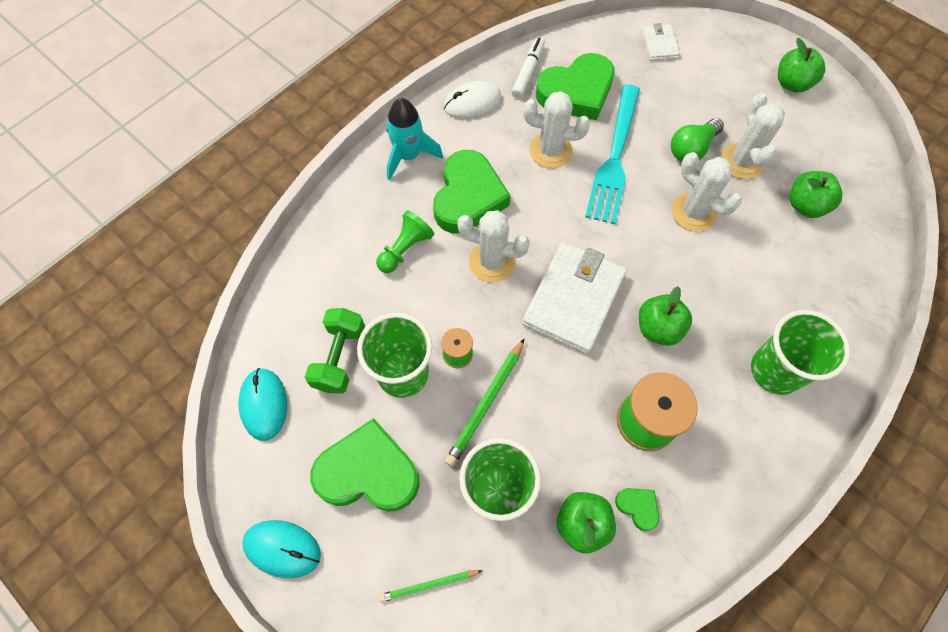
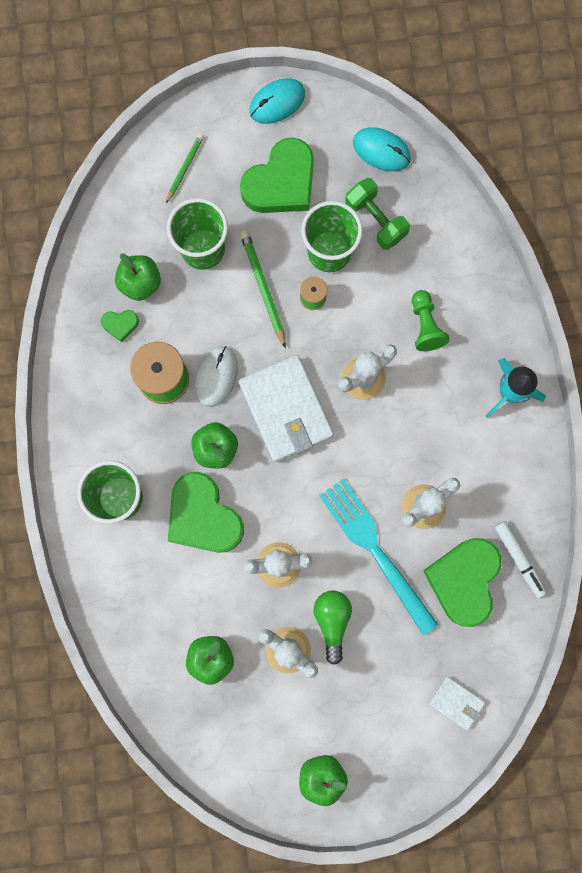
camera: 130 degrees right, 15 degrees up
(468, 197) = (433, 406): green heart -> green heart (203, 516)
(472, 103) = (523, 485): white mouse -> white mouse (216, 376)

